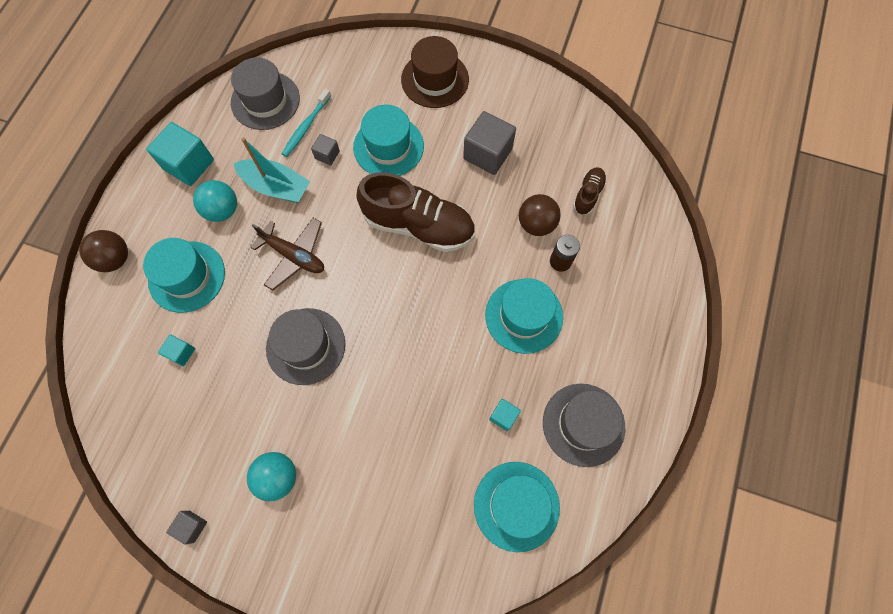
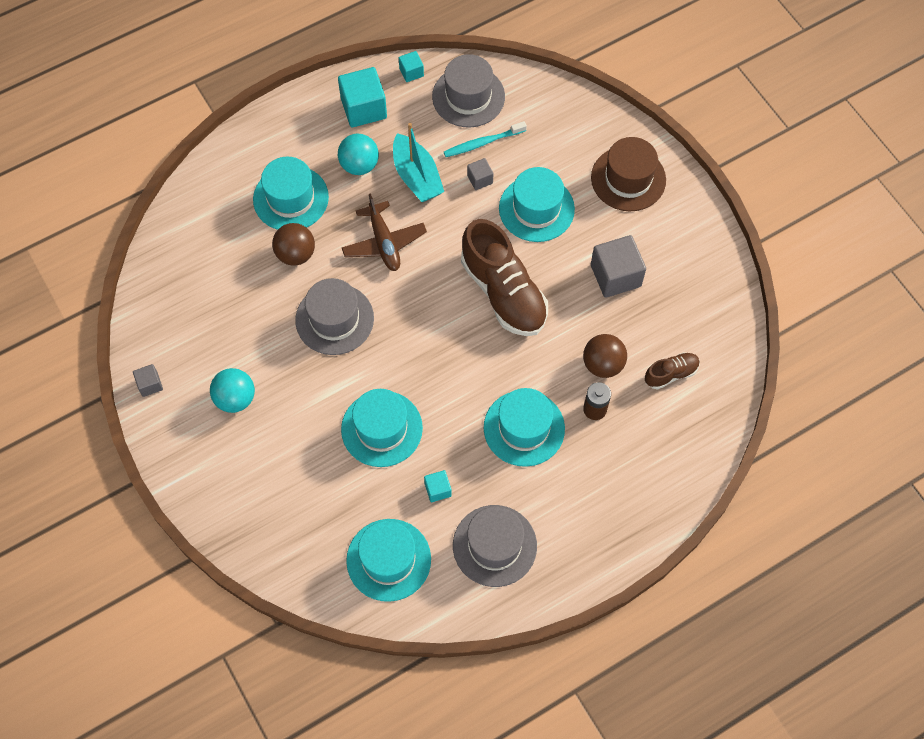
camera: 40 degrees right, 5 degrees down
(115, 259) = (249, 145): brown ball -> brown ball (296, 254)
(181, 353) = (240, 254): turquoise cube -> turquoise cube (411, 72)
(419, 404) = (382, 428): none -> turquoise hat

